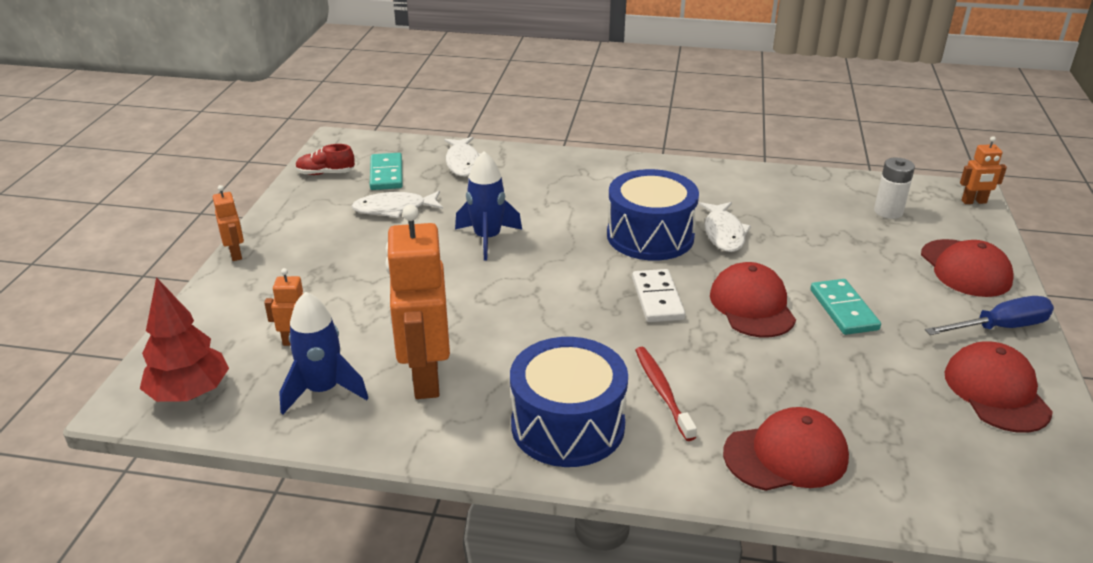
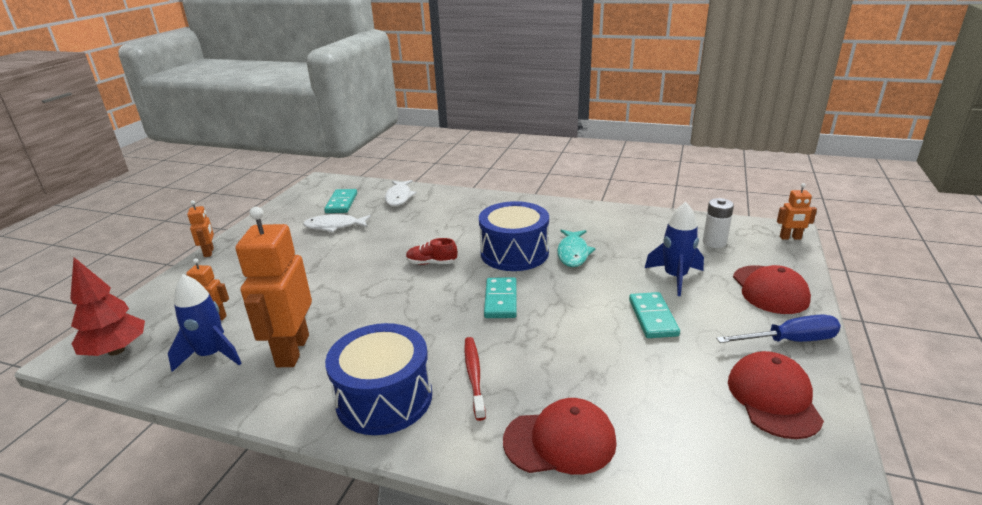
camera: 10 degrees right, 5 degrees down
(325, 173) = (300, 201): red shoe -> red shoe (431, 263)
(487, 239) = (390, 250): blue rocket -> blue rocket (675, 277)
(657, 299) = (501, 300): white domino -> turquoise domino
(723, 233) = (573, 253): white fish -> turquoise fish
(752, 305) = (576, 310): red cap -> none

